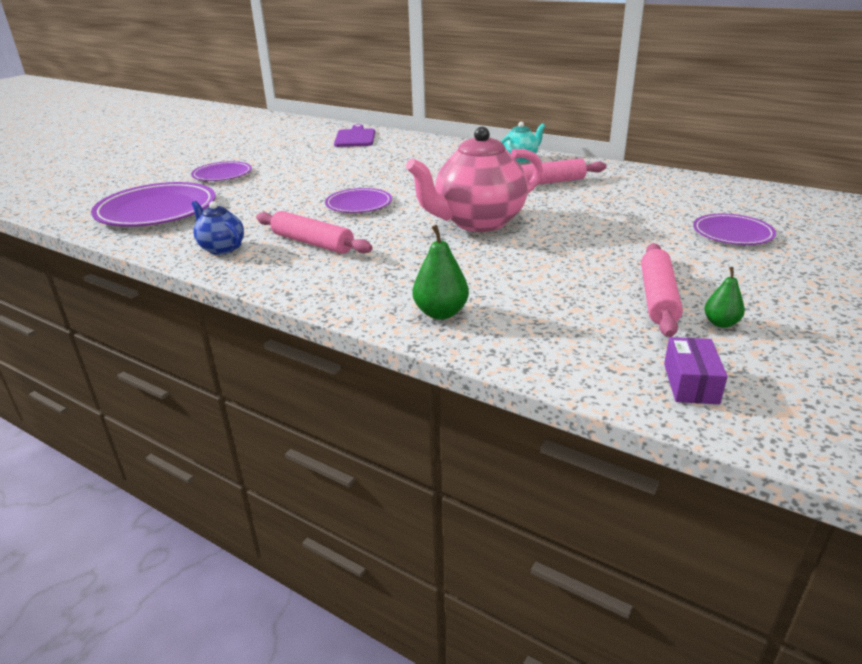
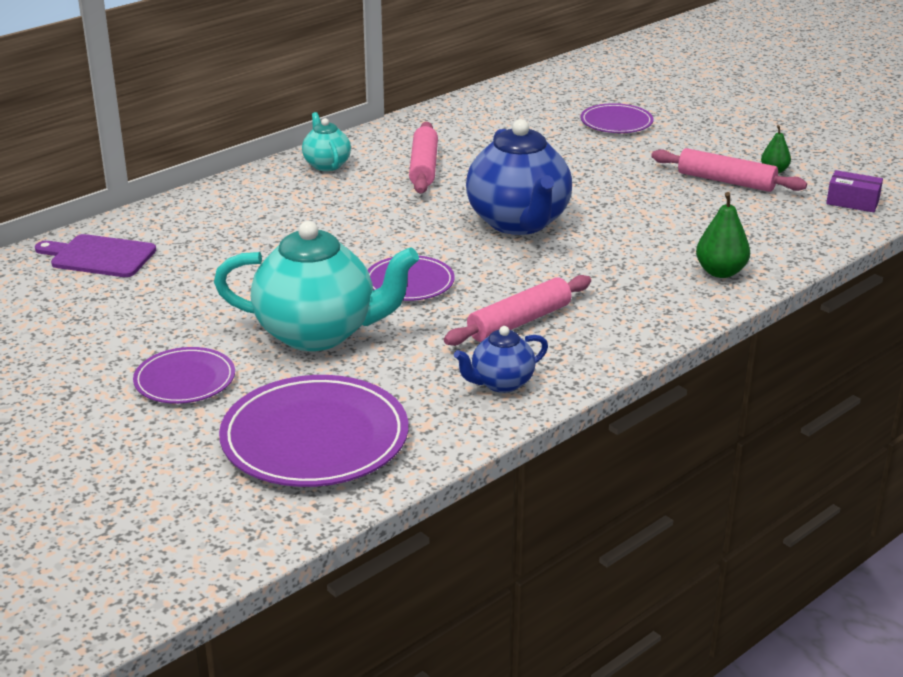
camera: 75 degrees left, 0 degrees up
(280, 192) = (318, 333): none -> turquoise teapot
(478, 222) = (519, 222): pink teapot -> blue teapot

